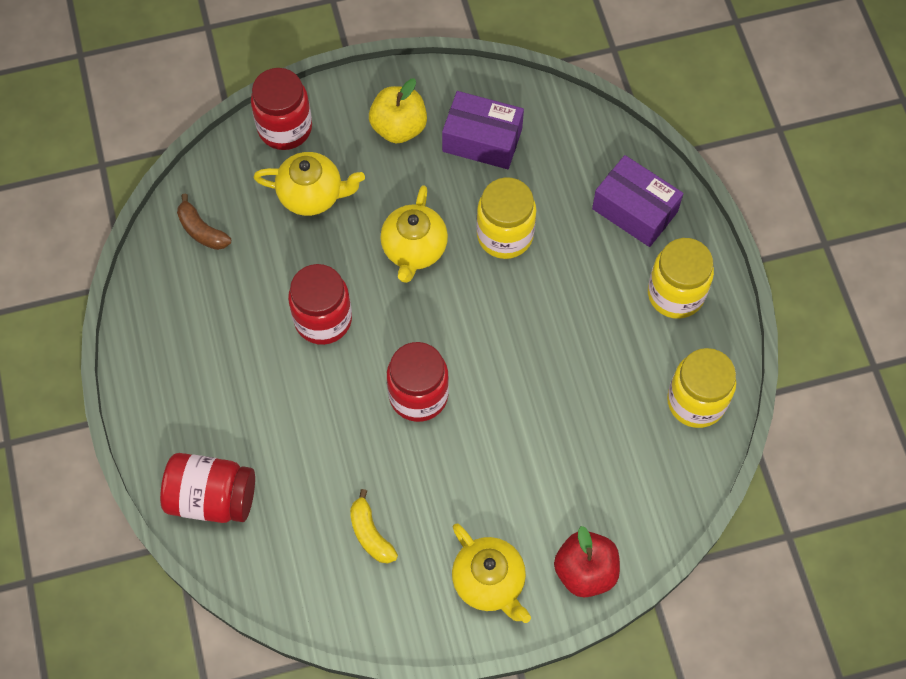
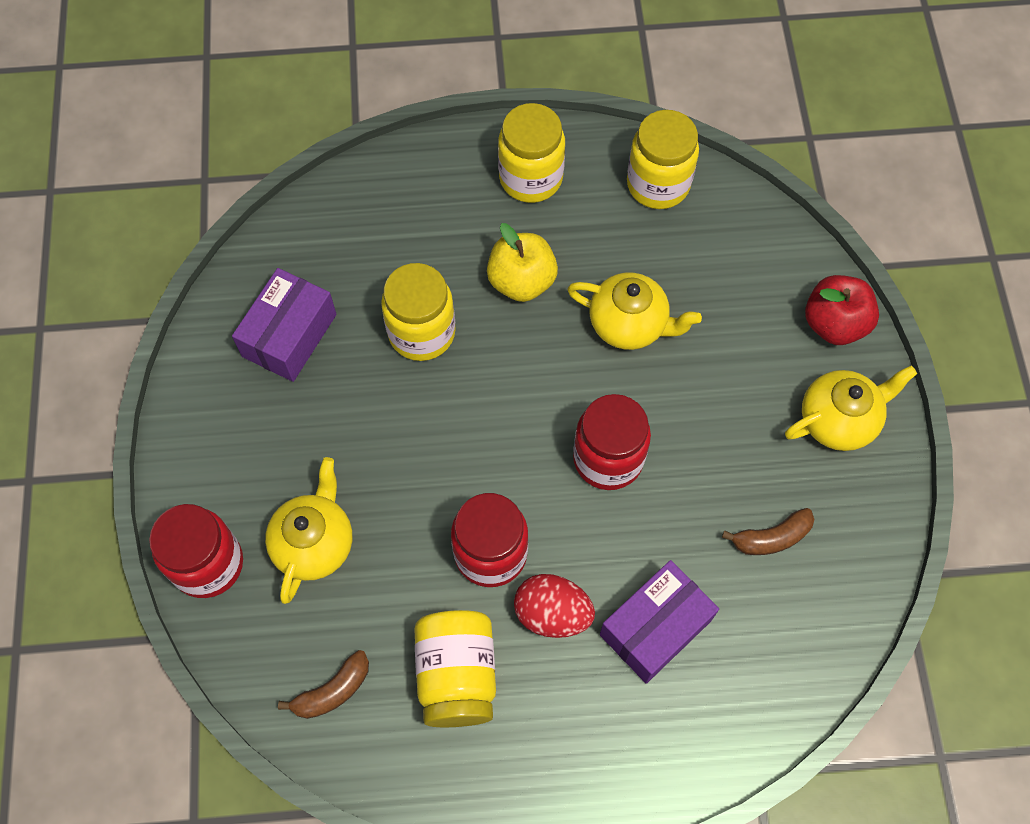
camera: 80 degrees left, 0 degrees up
(212, 497) = (706, 720): red jar -> none
(224, 312) = (457, 675): none -> yellow jar
(281, 372) = (552, 613): none -> red egg
(370, 534) = (771, 537): yellow banana -> brown banana
(399, 127) = (245, 426): yellow apple -> yellow apple (521, 281)
(414, 249) = (418, 434): yellow teapot -> yellow teapot (629, 324)
(634, 210) = (421, 196): purple box -> purple box (655, 627)

